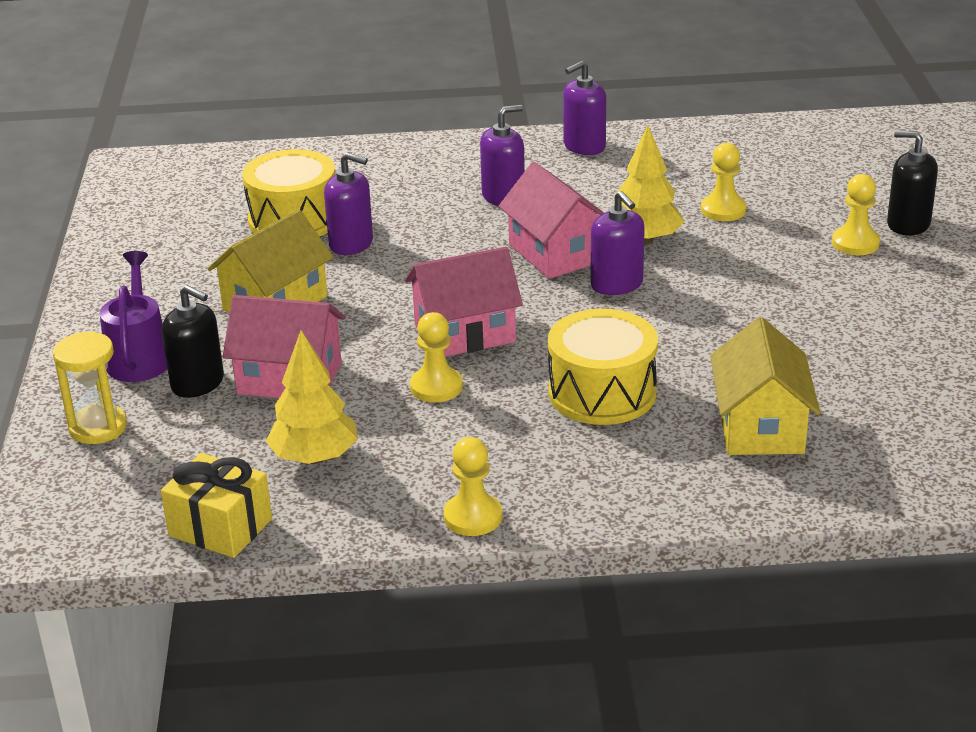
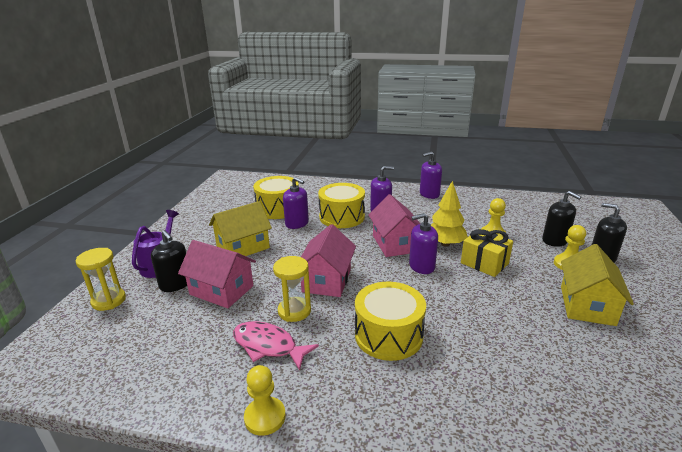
camera: 15 degrees right, 5 degrees down
(220, 527) = (114, 385): yellow gift -> yellow gift (484, 263)
(314, 457) = (200, 345): yellow tree -> none
(424, 439) = (268, 346): none -> pink fish
(432, 218) = (342, 217): none -> yellow drum
(436, 387) = (294, 311): yellow pawn -> yellow hourglass
(464, 333) = (327, 280): pink house -> pink house turned 75 degrees counterclockwise
(617, 284) = (421, 266): purple soap dispenser -> purple soap dispenser turned 90 degrees clockwise
(760, 427) = (486, 385): yellow house -> yellow house (587, 305)
(830, 205) = (555, 240): none -> black soap dispenser

